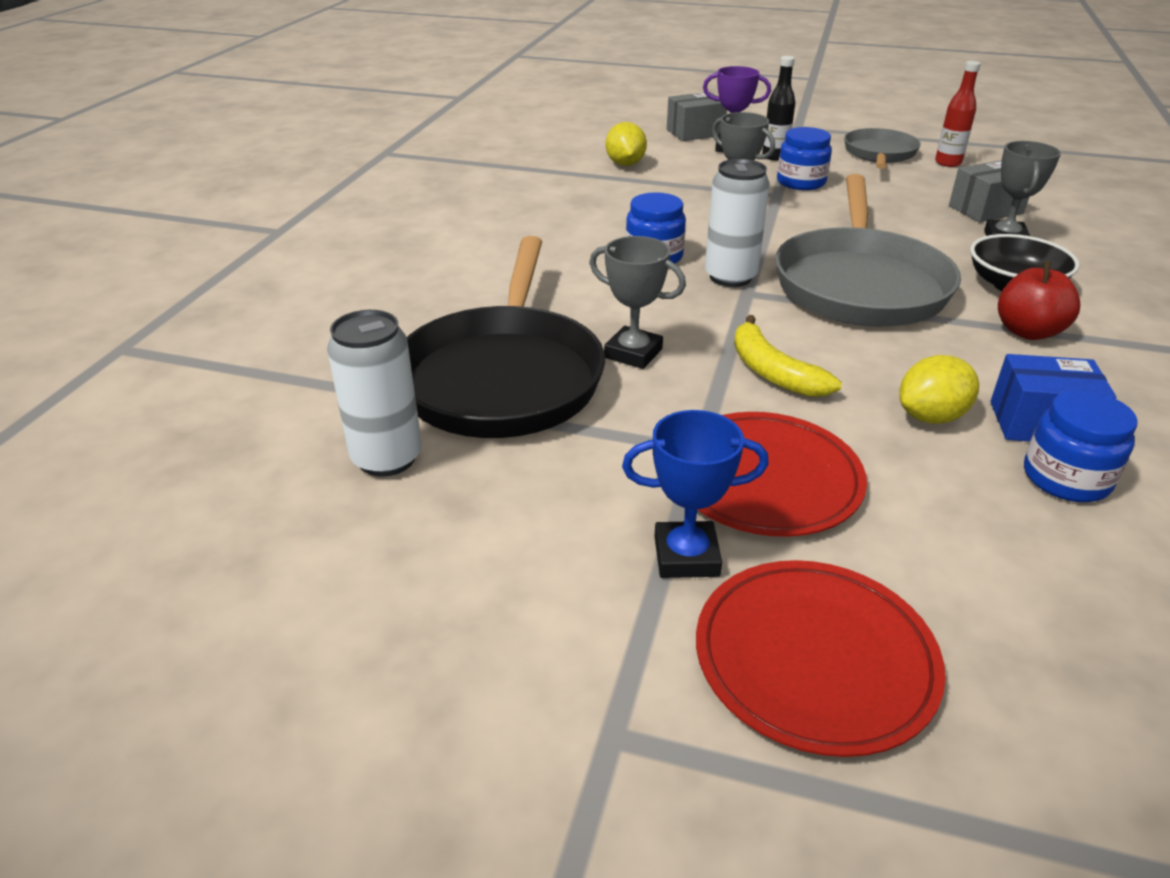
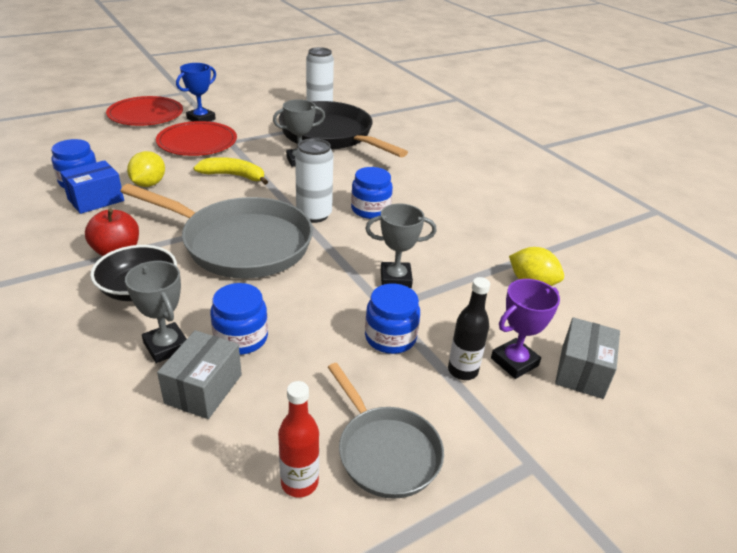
camera: 130 degrees right, 0 degrees up
(859, 283) = (240, 243): grey pan -> grey pan turned 150 degrees clockwise
(930, 221) = (241, 338): none -> blue jar

